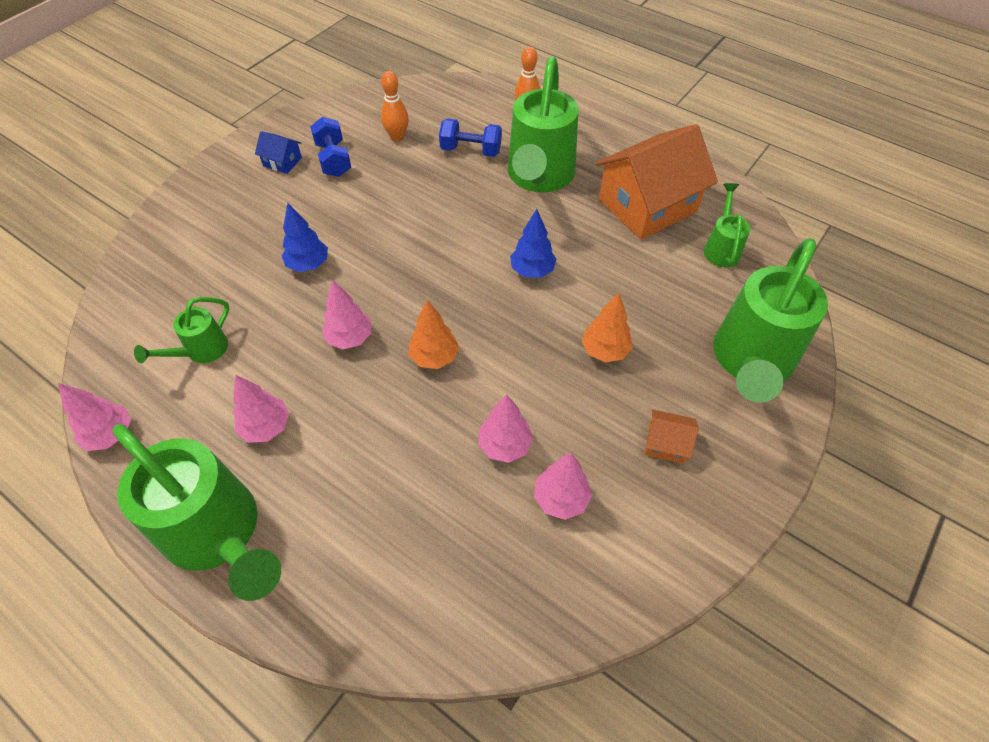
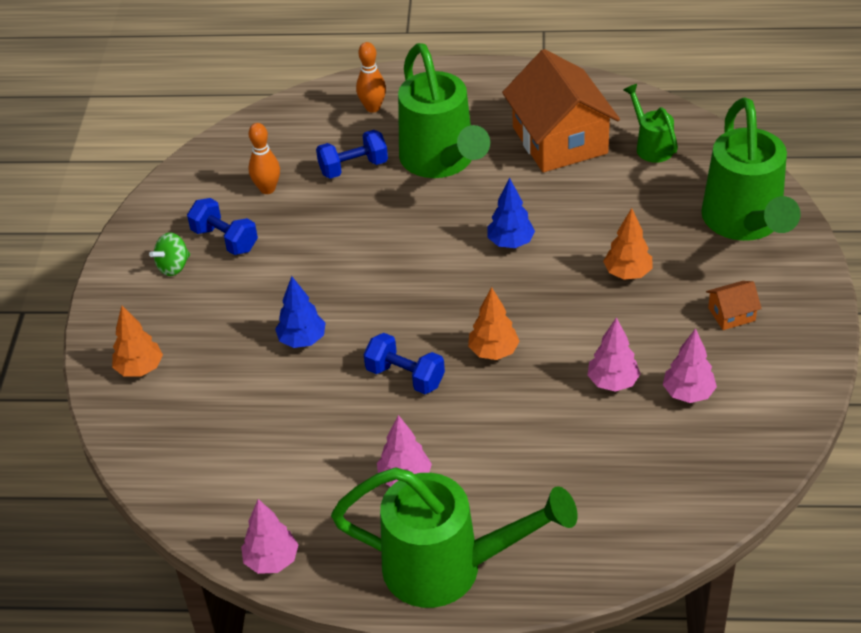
camera: 30 degrees left, 10 degrees down
(187, 225) = (140, 369): none -> orange tree
(201, 351) = (280, 458): green watering can -> none
(282, 162) = (173, 266): blue house -> green spinning top
(350, 338) = (405, 376): pink tree -> blue dumbbell
(647, 205) = (559, 140): orange house -> orange house turned 45 degrees counterclockwise

